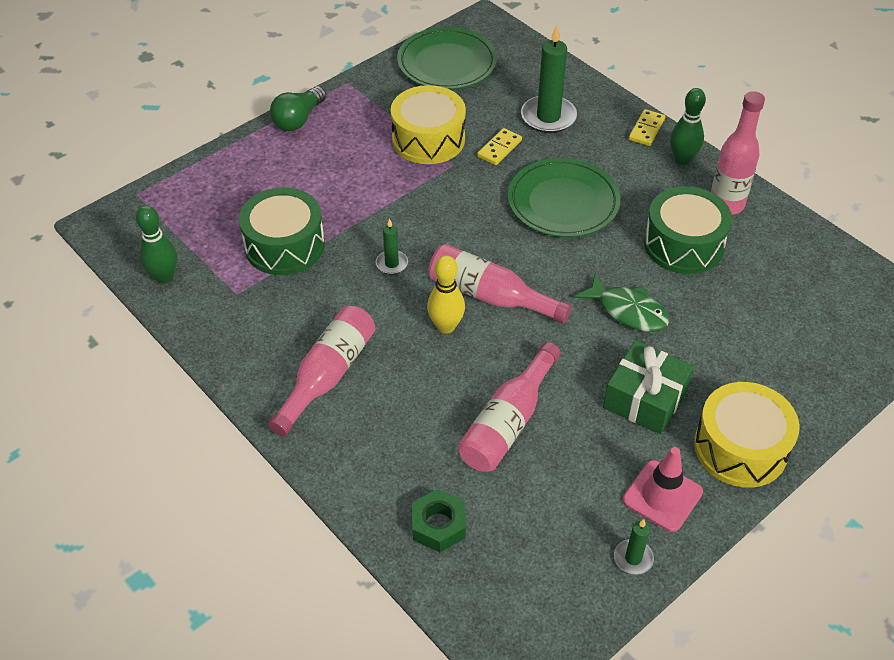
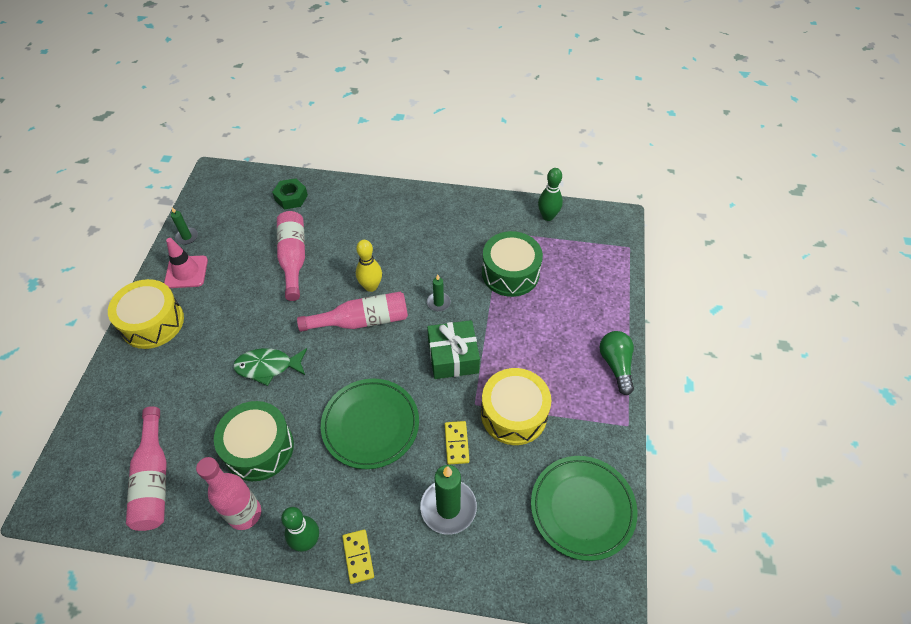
camera: 140 degrees right, 5 degrees up
(327, 376) = (407, 224): pink bottle -> pink bottle (154, 479)
(645, 399) = (224, 317): green gift -> green gift (453, 357)

